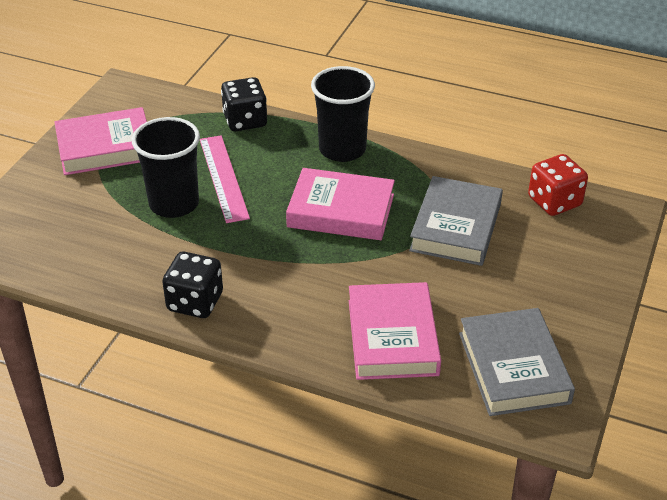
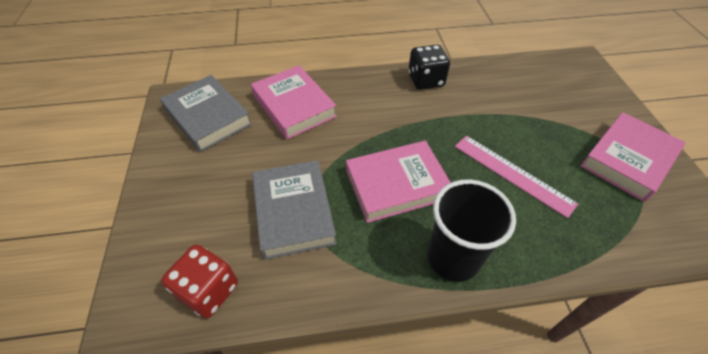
camera: 150 degrees right, 10 degrees up
(174, 204) = (516, 135): black cup -> none
(245, 121) = (573, 250): black dice -> none

